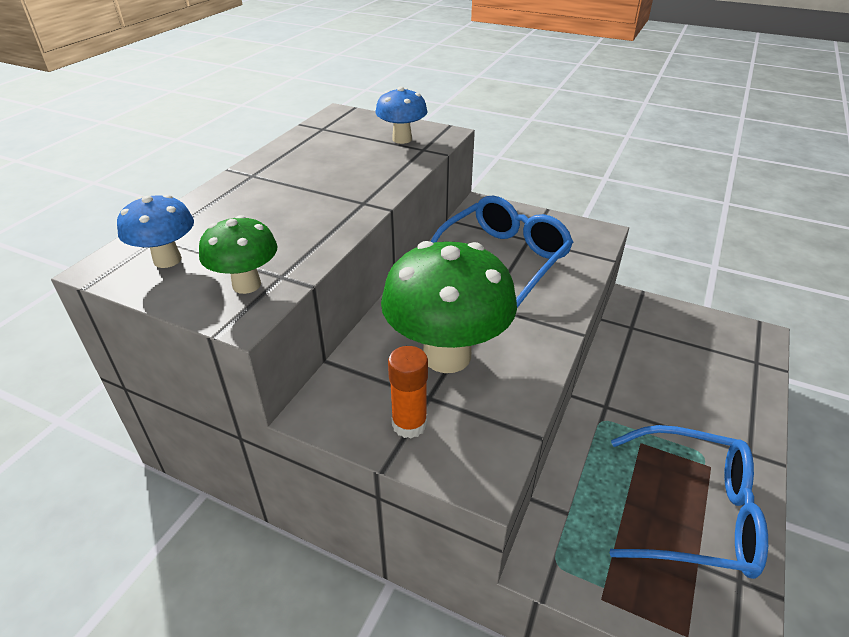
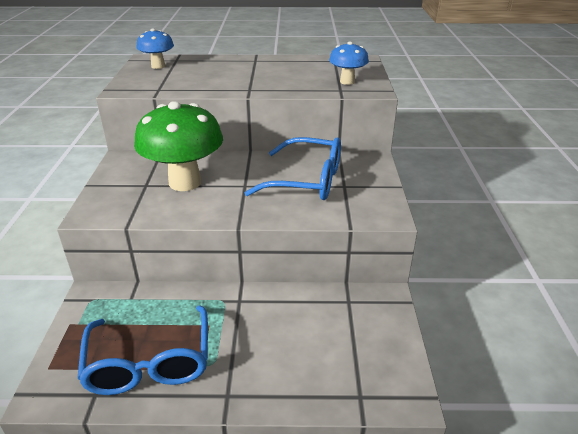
camera: 65 degrees right, 5 degrees down
(246, 285) = (146, 84): green mushroom -> none
(409, 424) = (121, 184): orange glue stick -> none

